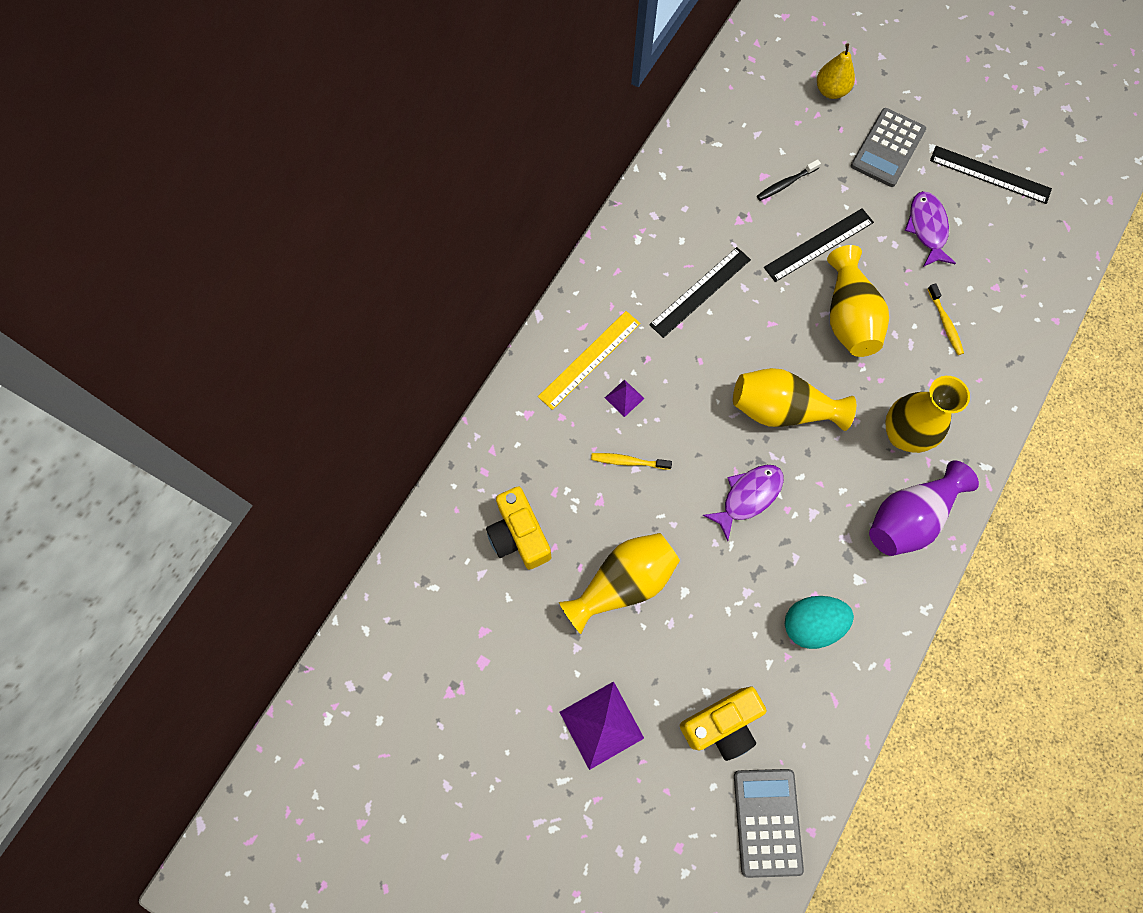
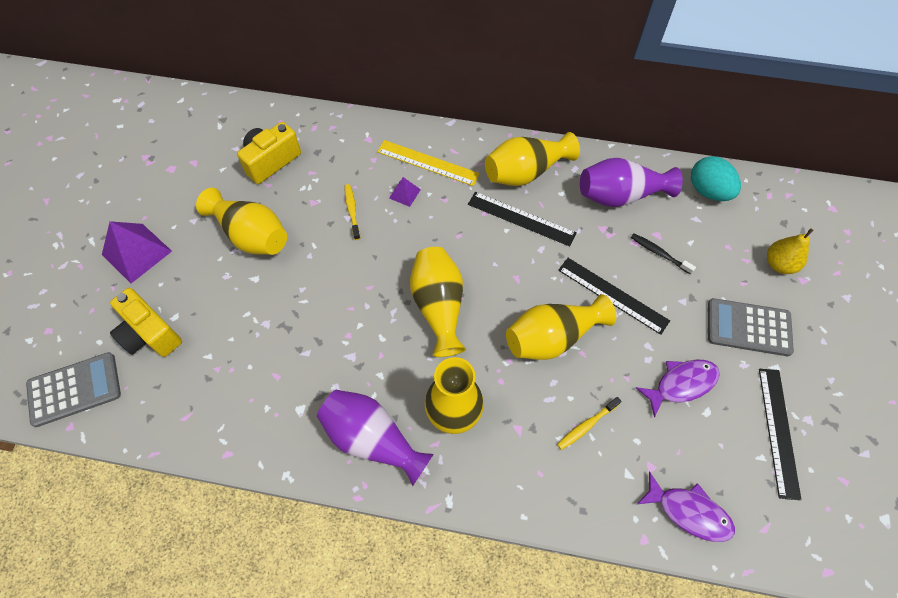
camera: 70 degrees right, 10 degrees down
(641, 264) = (525, 172): none -> yellow vase
(705, 188) = (620, 195): none -> purple vase
(748, 497) = (350, 302): purple fish -> purple fish (689, 512)
(811, 624) = (249, 380): turquoise egg -> turquoise egg (708, 191)

